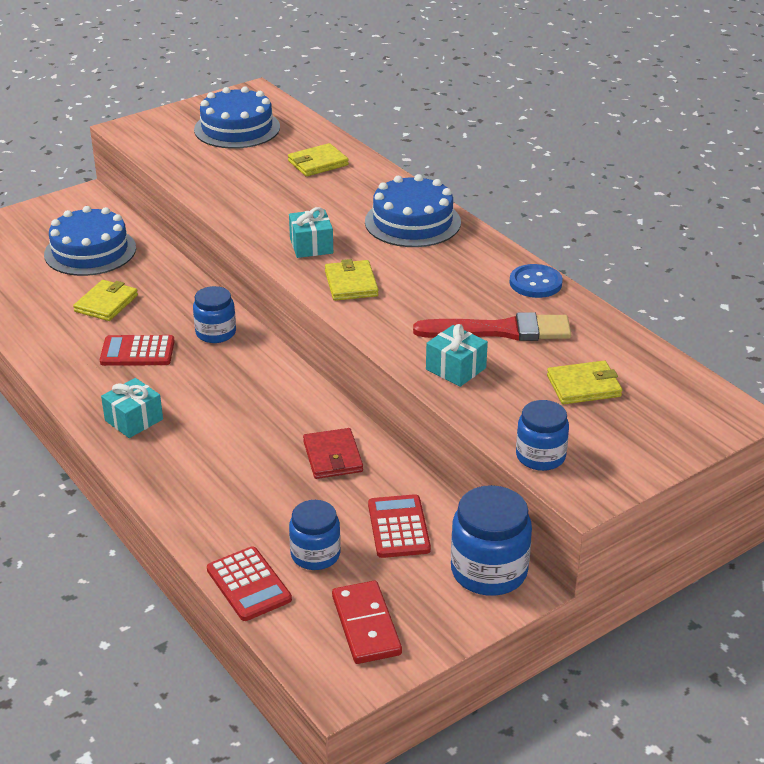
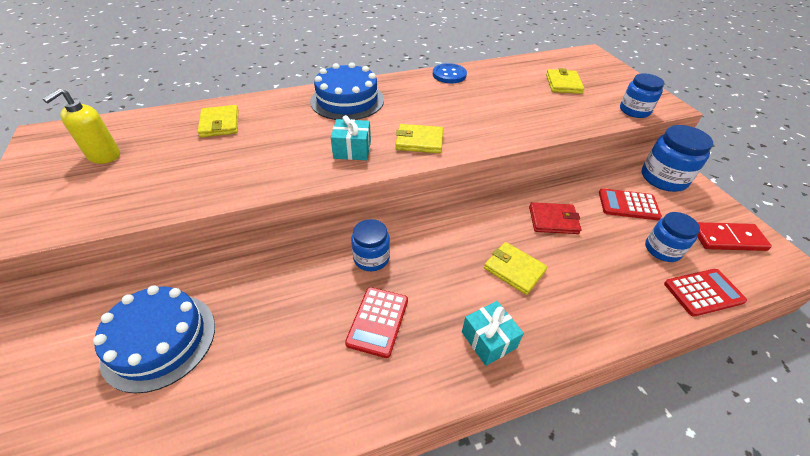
camera: 75 degrees left, 10 degrees up
(106, 303) = (277, 338): yellow wallet -> yellow wallet (514, 269)
(237, 128) = (104, 156): blue cake -> yellow soap dispenser
(456, 369) = (541, 120): turquoise gift -> none
(500, 331) = (500, 96): red brush -> none

